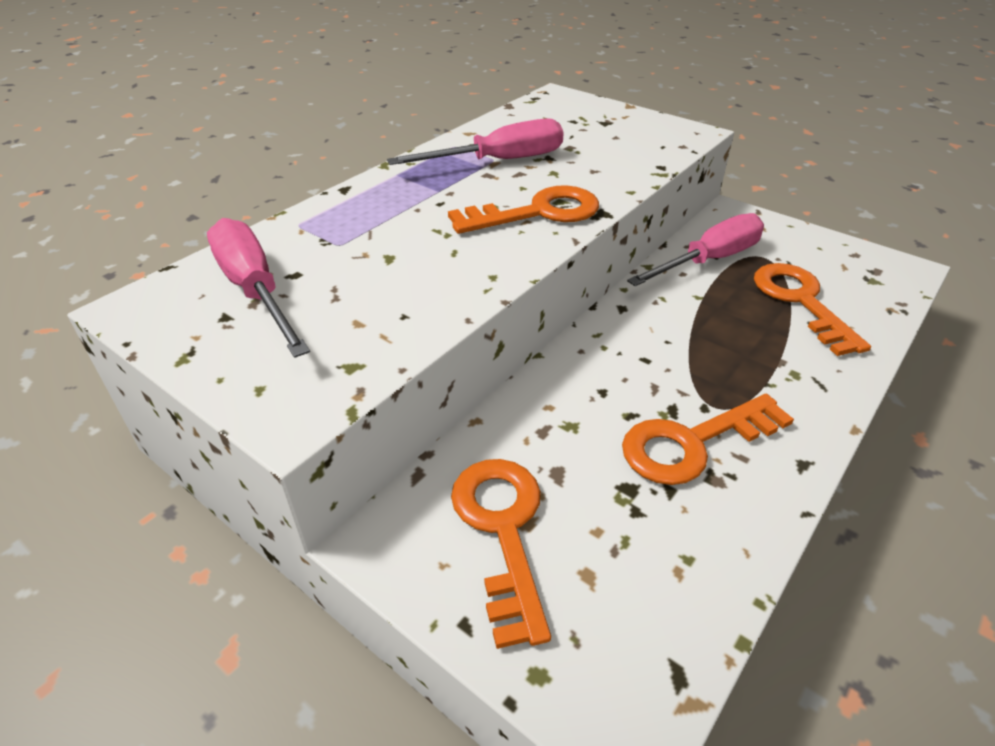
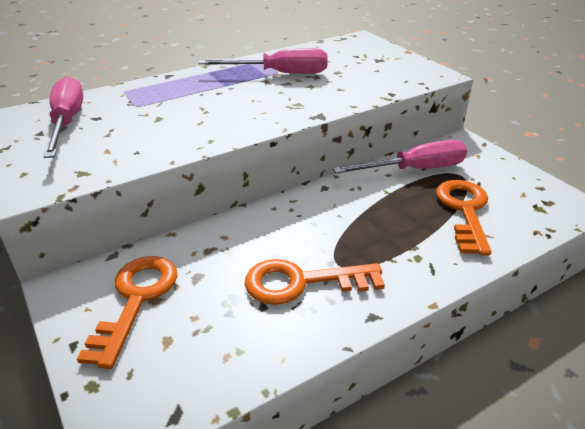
camera: 20 degrees right, 5 degrees down
(538, 213) = (275, 108): orange key -> none

